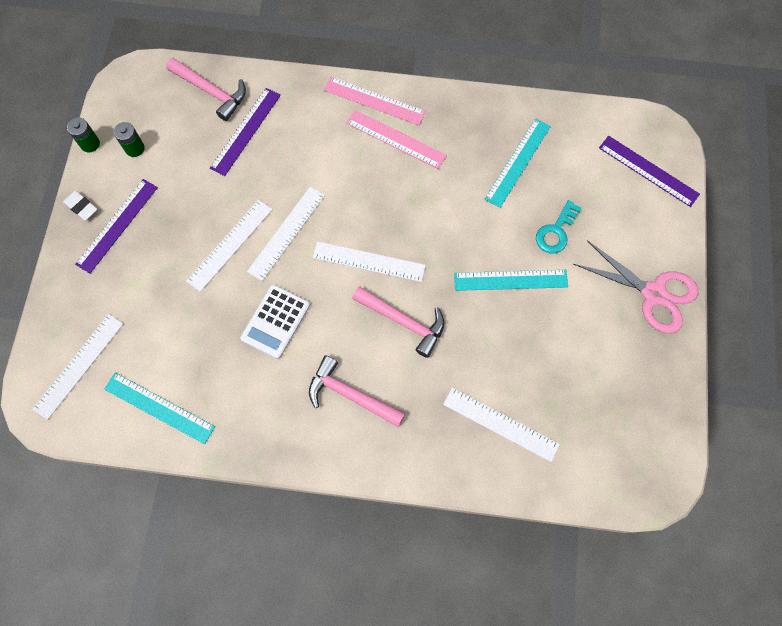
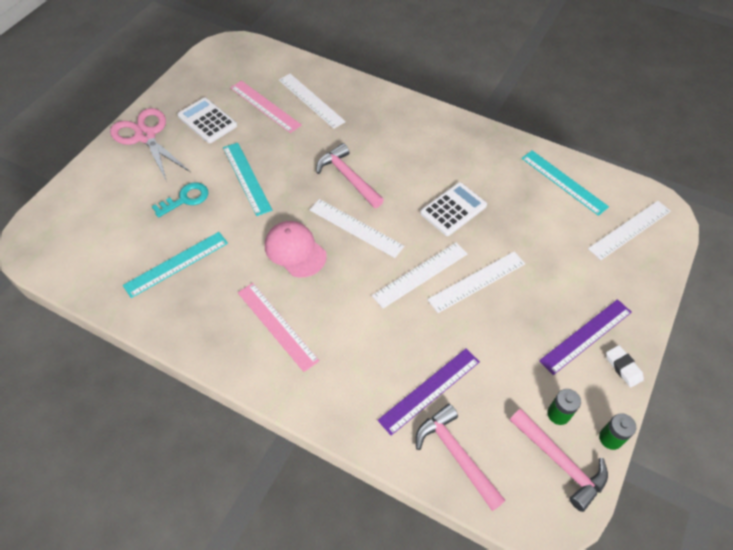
camera: 160 degrees left, 15 degrees down
(350, 395) = (411, 146): pink hammer -> pink hammer (560, 462)
(374, 101) = (278, 375): pink ruler -> pink ruler (265, 106)
(416, 215) = (295, 250): none -> pink cap
(510, 280) = (246, 178): turquoise ruler -> turquoise ruler turned 45 degrees clockwise
(602, 342) = (207, 121): none -> white calculator
(648, 171) = (71, 218): purple ruler -> none

